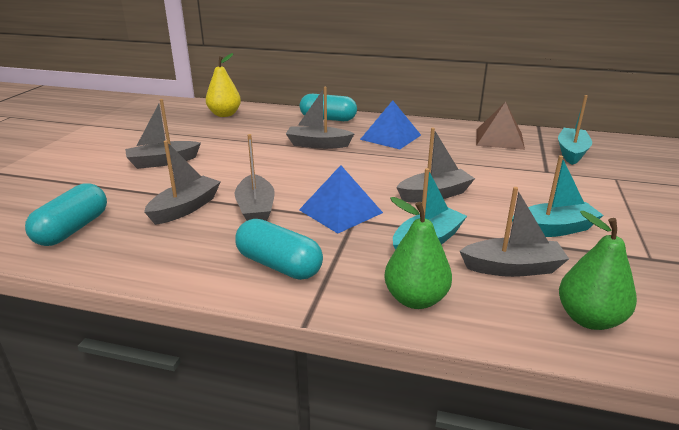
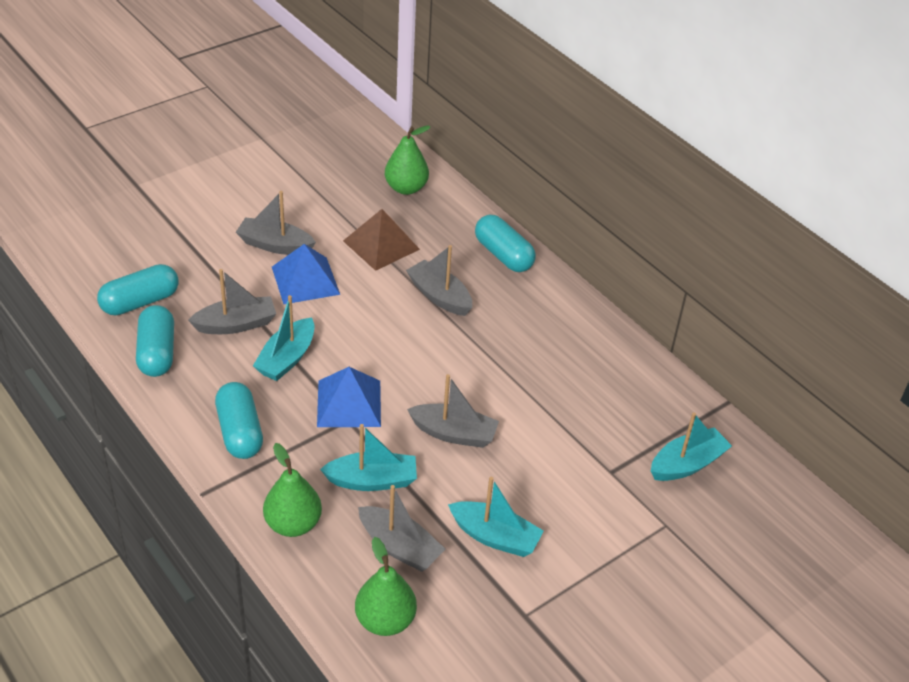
camera: 35 degrees right, 15 degrees up
(129, 252) = (157, 353): none -> turquoise capsule
(224, 114) = (406, 188): yellow pear -> green pear
(256, 209) = (286, 358): grey boat -> turquoise boat
(390, 137) = (528, 325): blue pyramid -> blue pyramid (305, 280)
(499, 139) = (642, 396): brown pyramid -> brown pyramid (381, 245)

